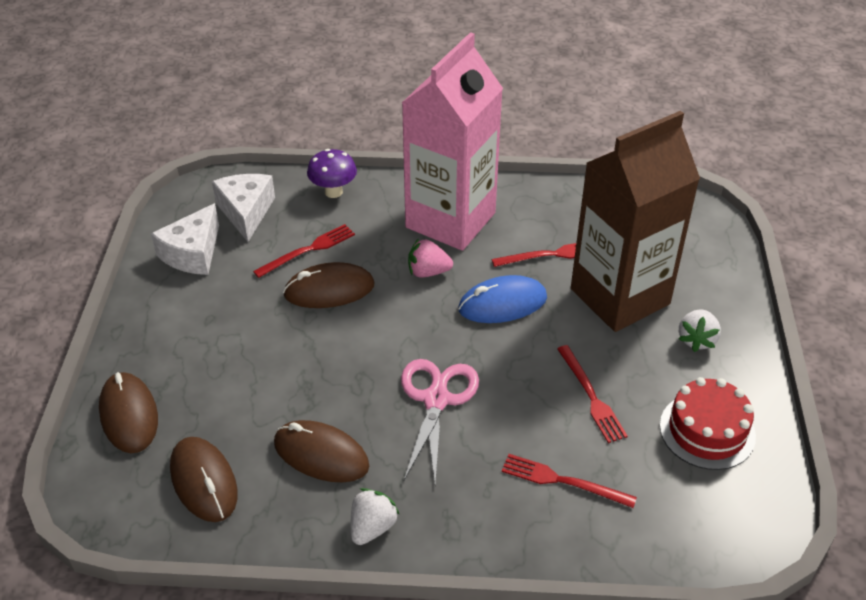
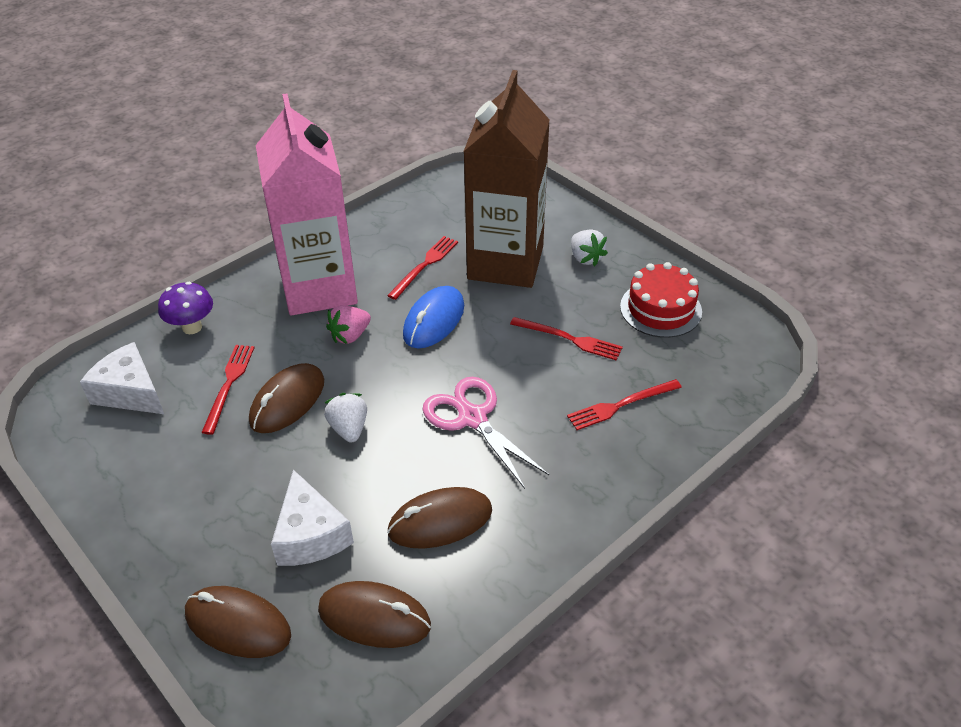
camera: 45 degrees left, 0 degrees up
(193, 253) = (122, 457): white cheese -> white cheese (310, 535)
(372, 527) = (542, 538): white strawberry -> white strawberry (349, 428)

